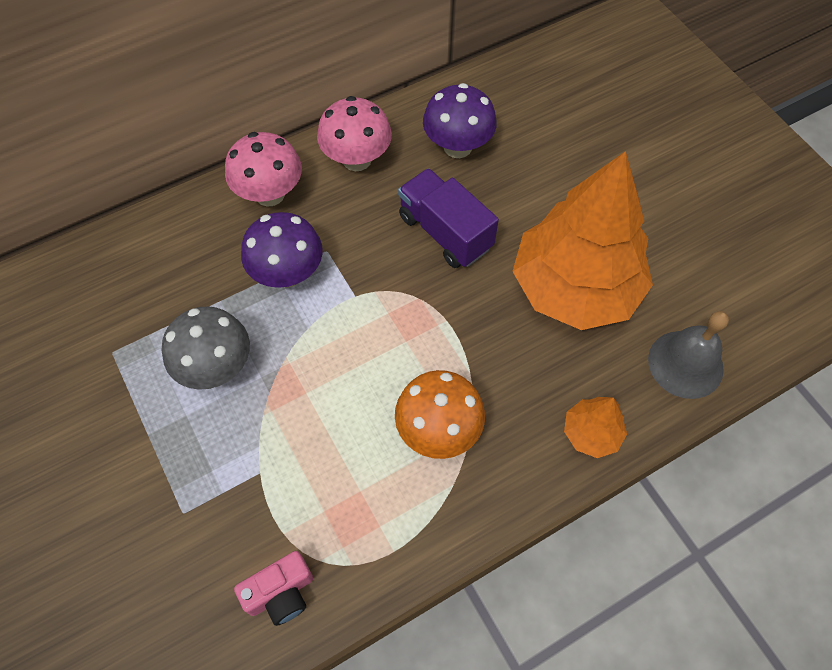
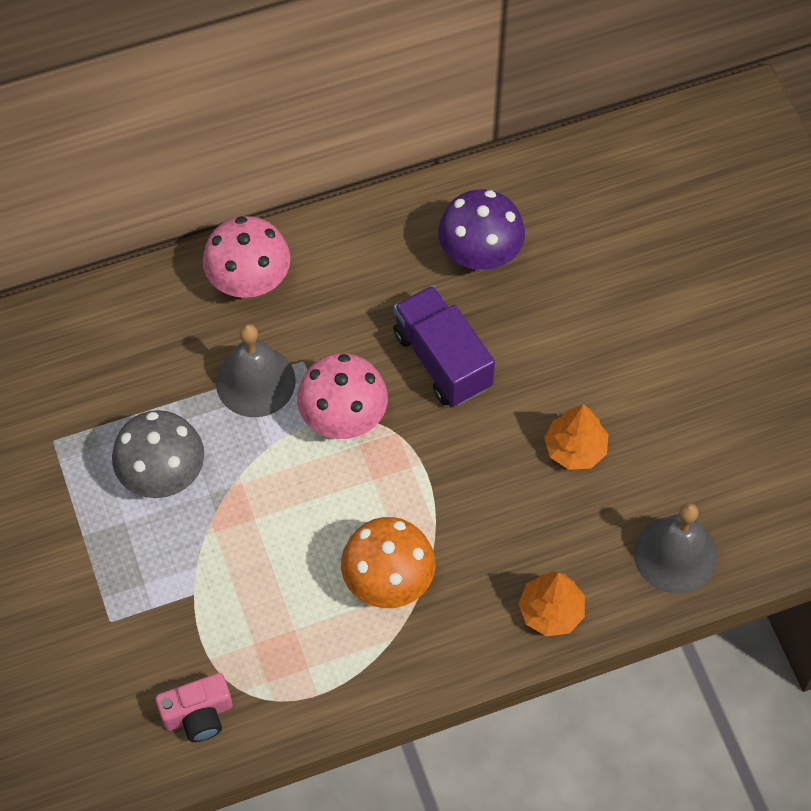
camera: 10 degrees right, 0 degrees up
(288, 273) = (255, 381): purple mushroom -> grey bell
(357, 159) = (357, 253): pink mushroom -> pink mushroom (343, 418)
(575, 287) = (575, 449): orange tree -> orange tree, size x0.42

